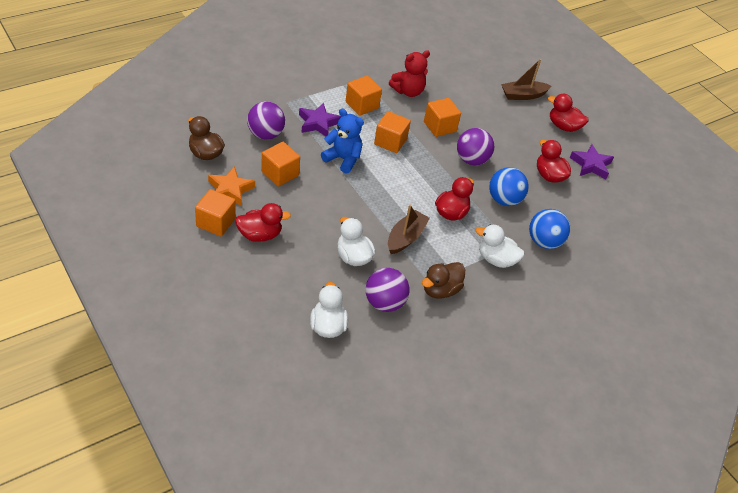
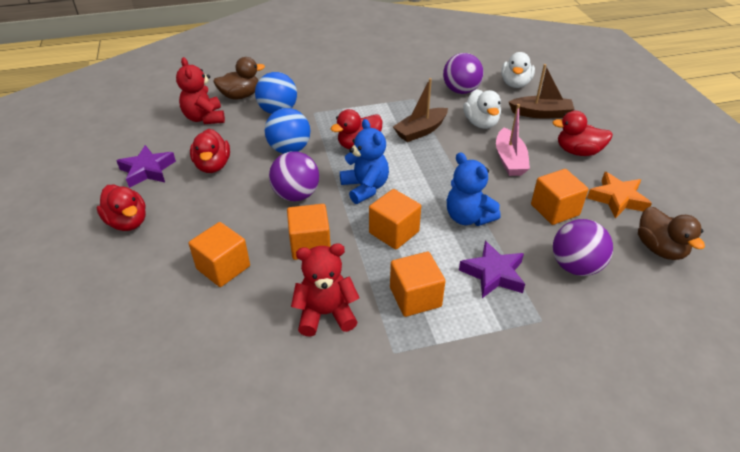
camera: 155 degrees left, 5 degrees down
(216, 222) = (629, 168): orange cube -> orange cube (223, 267)
(320, 216) = (509, 160): none -> pink boat
(426, 172) = (365, 188): none -> blue teddy bear
(440, 290) = (405, 92): brown duck -> brown duck (240, 96)
(496, 259) = (338, 105): white duck -> none
(523, 95) = (137, 280): brown boat -> brown boat (541, 113)
(598, 222) = (204, 118): none -> red teddy bear

